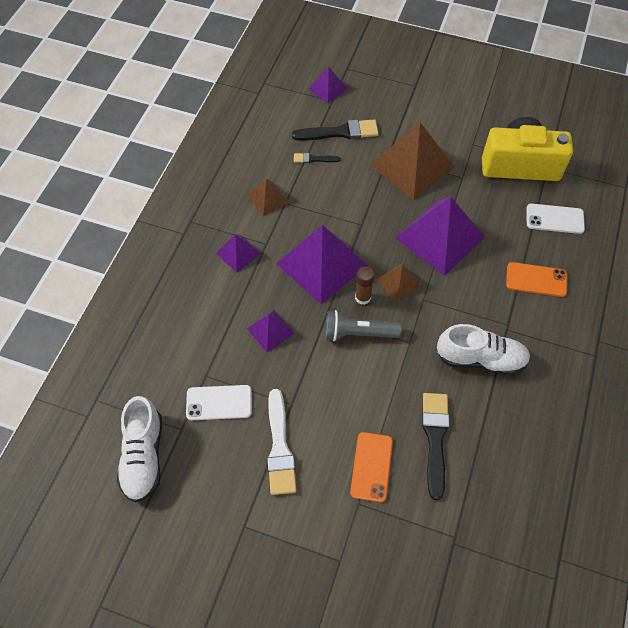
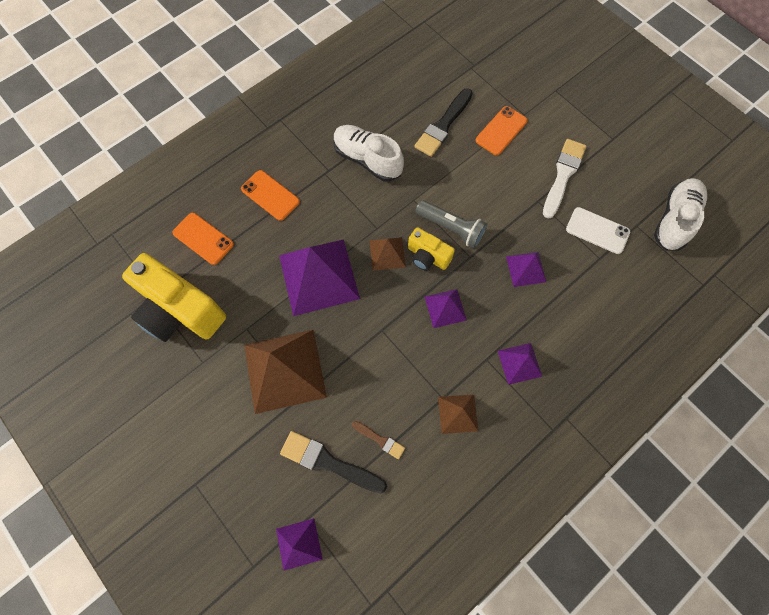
camera: 150 degrees left, 10 degrees up
(314, 159) = (380, 440): black brush -> brown brush
(321, 264) = (445, 308): purple pyramid -> purple pyramid, size x0.50
(363, 297) = (427, 256): brown glue stick -> yellow camera
(554, 219) = (203, 238): white phone -> orange phone

